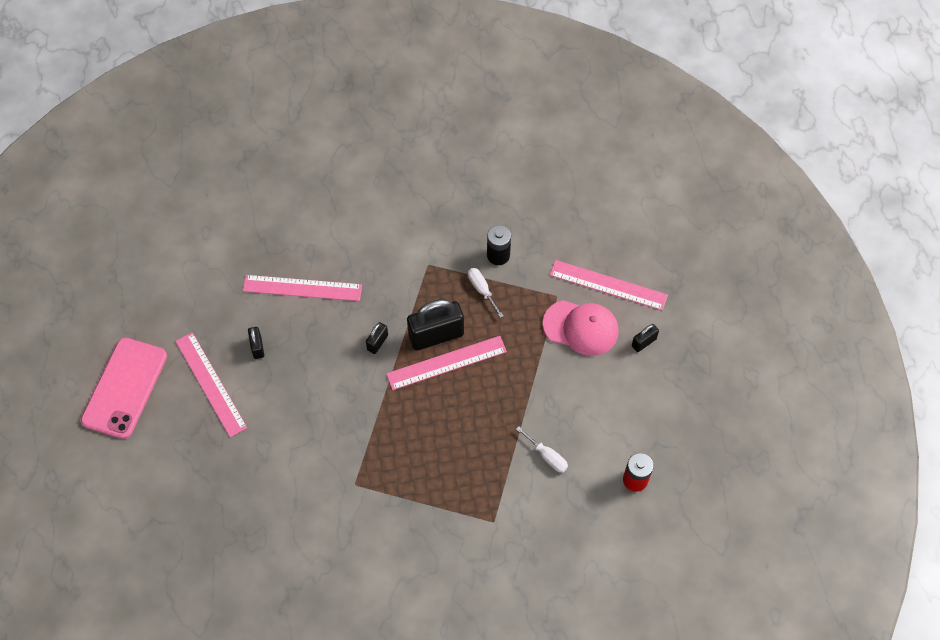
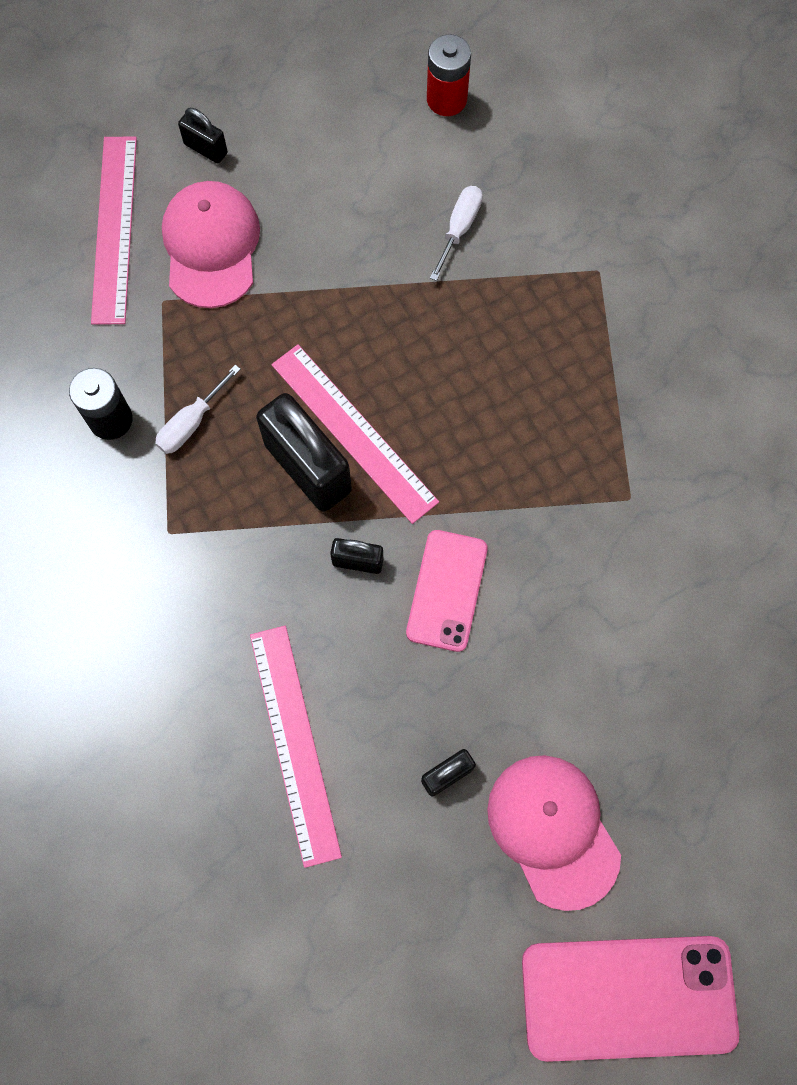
camera: 110 degrees left, 10 degrees up
(210, 384) = (553, 830): pink ruler -> pink cap
(345, 378) = (447, 590): none -> pink phone

